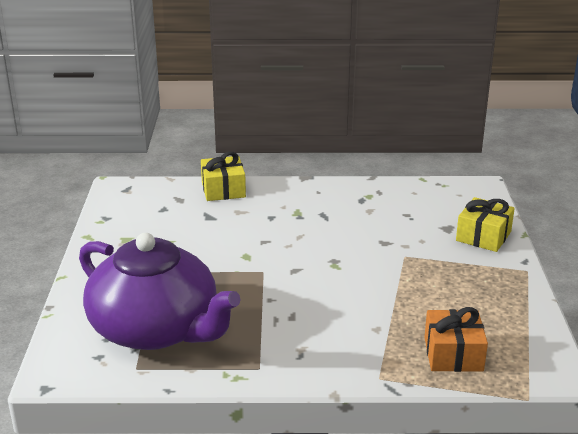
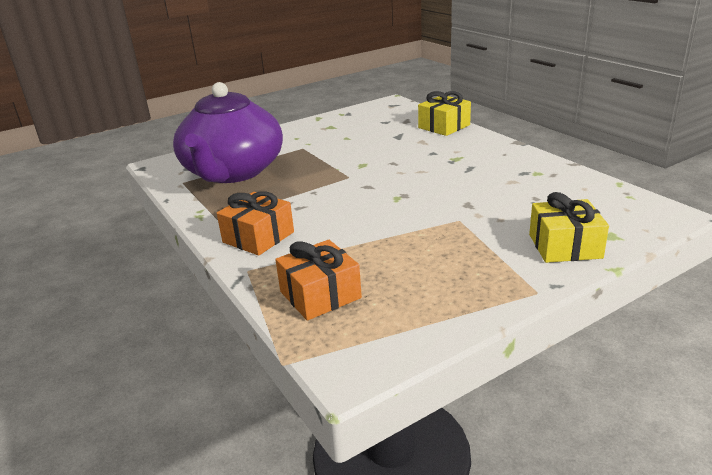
camera: 60 degrees right, 0 degrees up
(325, 355) = (258, 237): none -> orange gift

